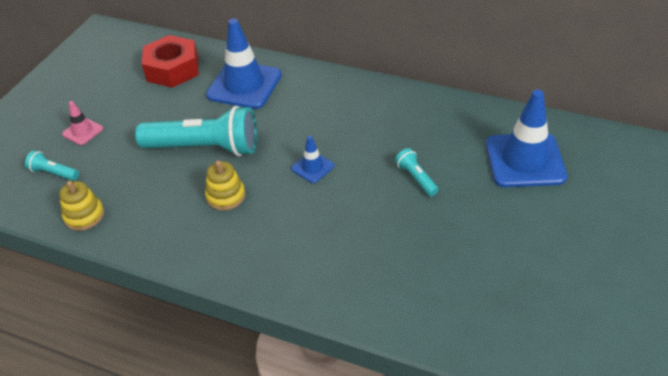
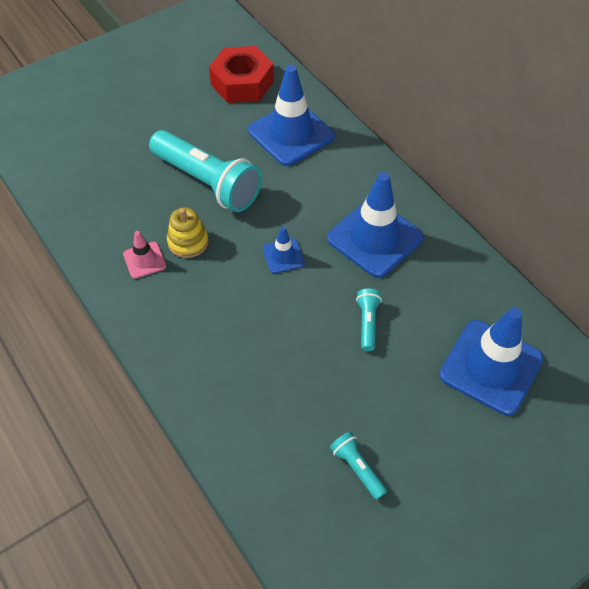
camera: 30 degrees right, 10 degrees up
(54, 173) = (72, 140): turquoise flashlight -> turquoise flashlight (357, 468)
(83, 131) = (123, 110): pink traffic cone -> pink traffic cone (144, 260)
(84, 216) = (66, 195): yellow stacking toy -> none
(371, 122) = (374, 238): none -> blue traffic cone

